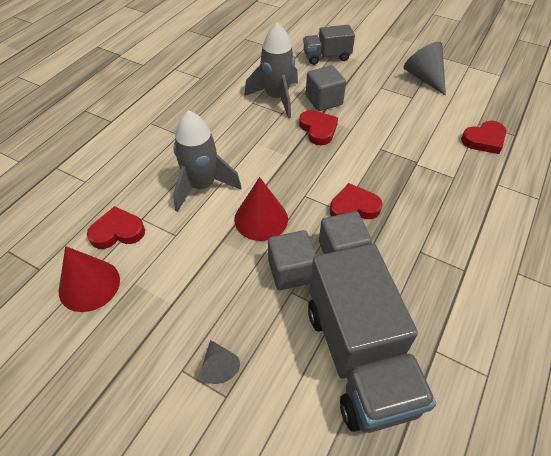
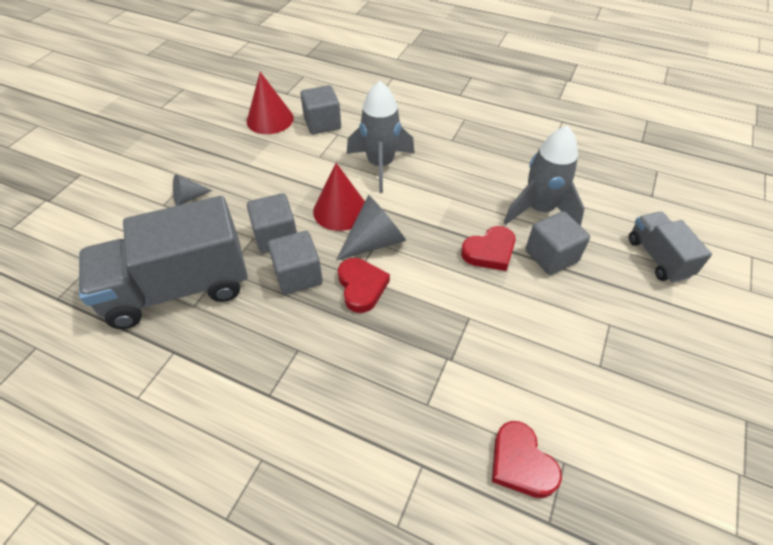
camera: 85 degrees right, 0 degrees up
(117, 231) = (322, 123): red heart -> grey cube
(424, 78) = (662, 388): grey cone -> grey cone (375, 241)

